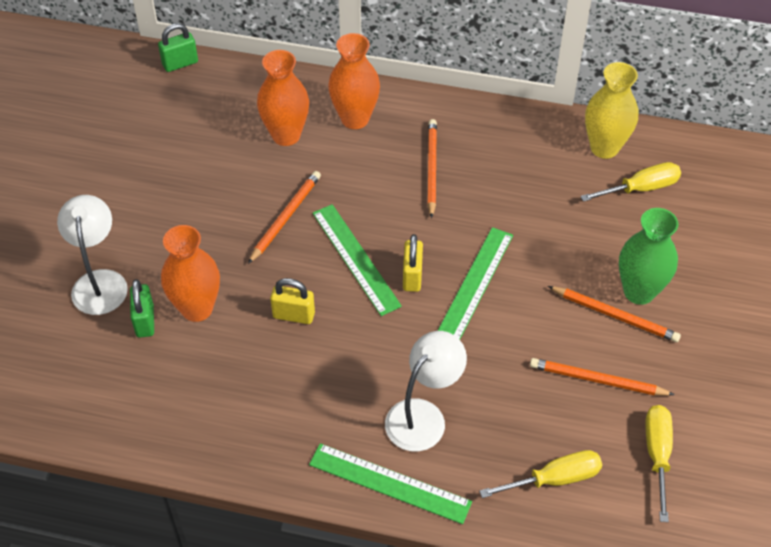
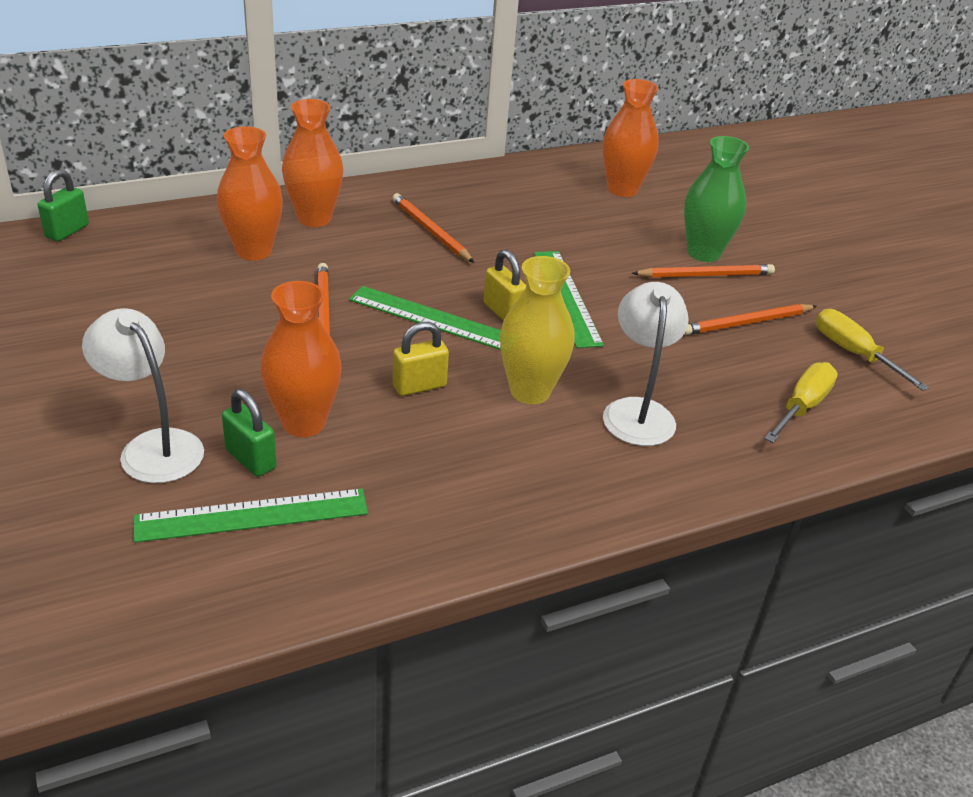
camera: 40 degrees left, 15 degrees down
(389, 483) = (671, 479): green ruler -> green ruler (252, 515)
(604, 148) = (563, 173): yellow vase -> yellow vase (530, 391)
(640, 188) = (622, 189): yellow screwdriver -> orange vase

